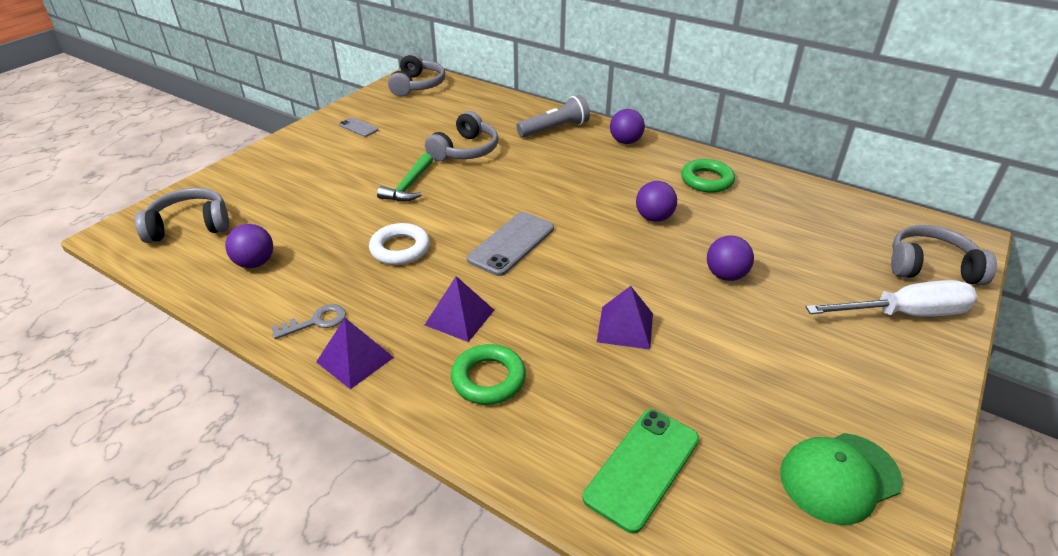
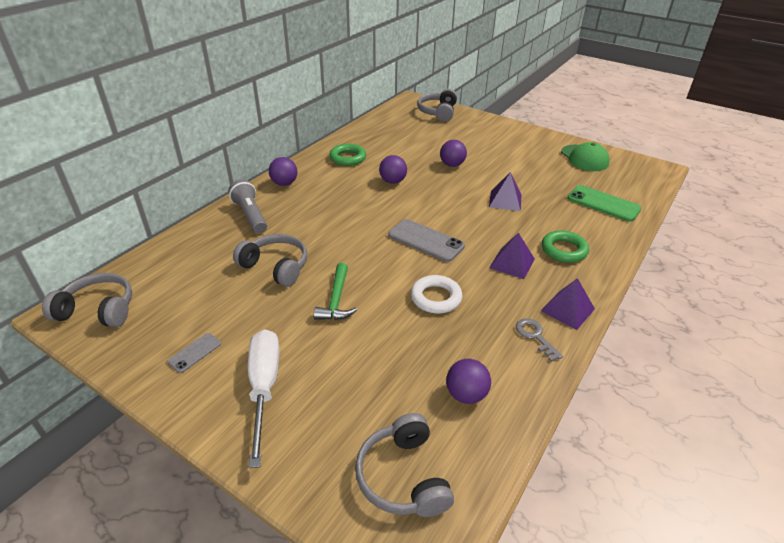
camera: 90 degrees left, 0 degrees up
(409, 186) = (336, 300): green hammer -> green hammer turned 75 degrees clockwise
(904, 314) = (475, 125): white screwdriver -> white screwdriver (264, 387)

